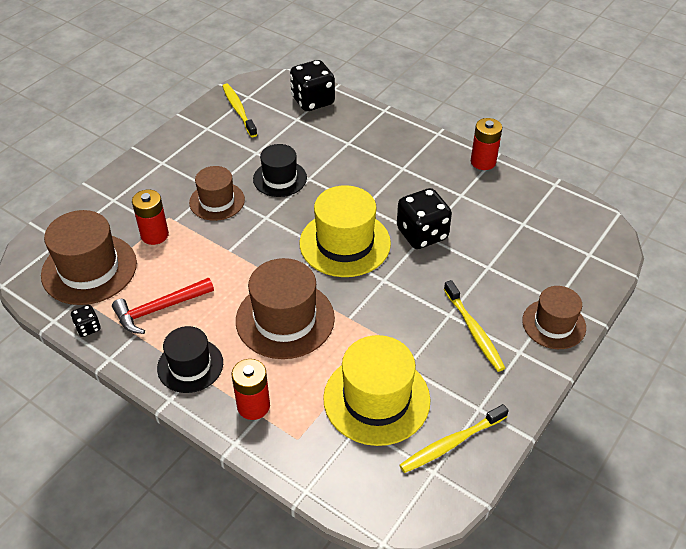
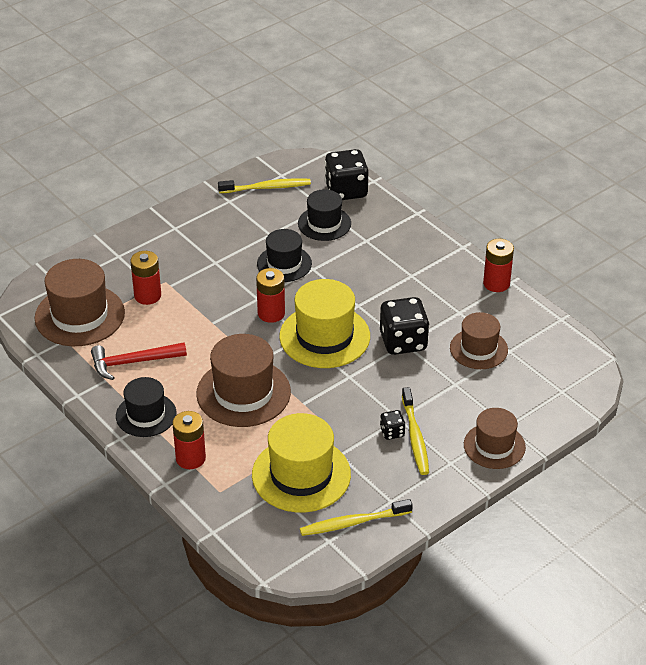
camera: 15 degrees right, 5 degrees down
(88, 328) = (65, 366): black dice -> black dice (392, 432)
(217, 201) = (216, 275): brown hat -> brown hat (478, 349)
(238, 110) = (267, 187): yellow toothbrush -> yellow toothbrush turned 90 degrees clockwise
(284, 230) = (271, 313): none -> red battery
(304, 134) = (324, 223): none -> black hat

